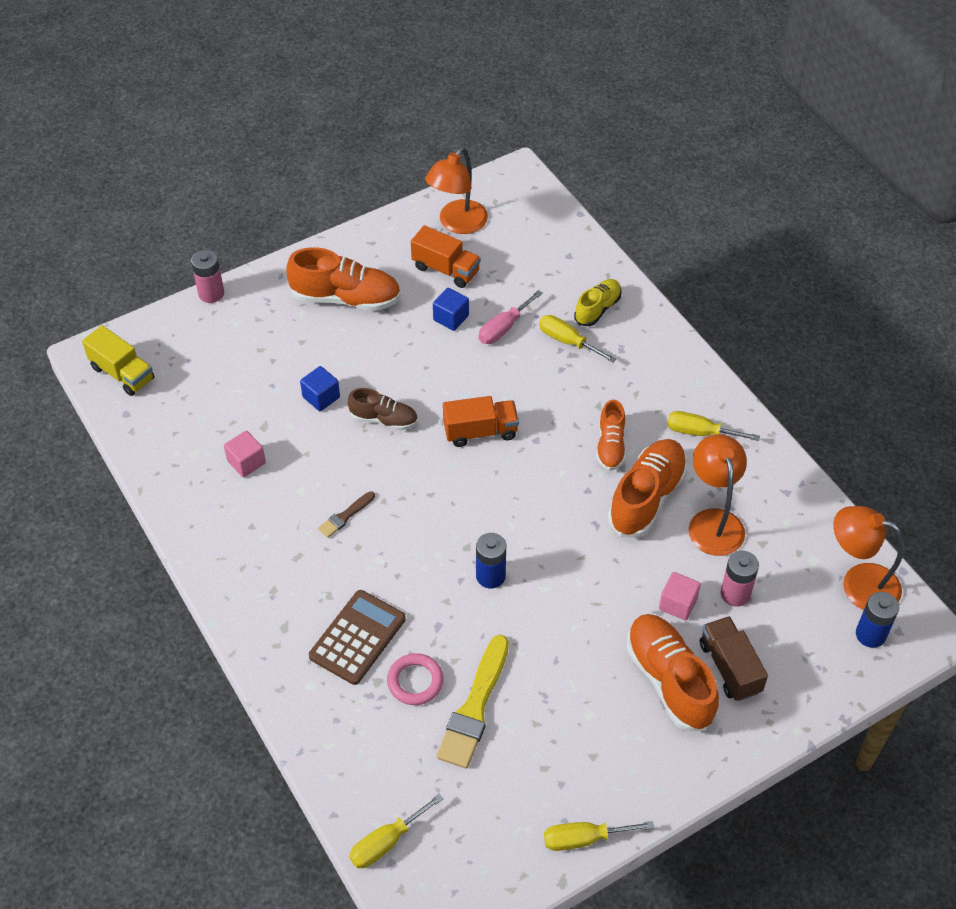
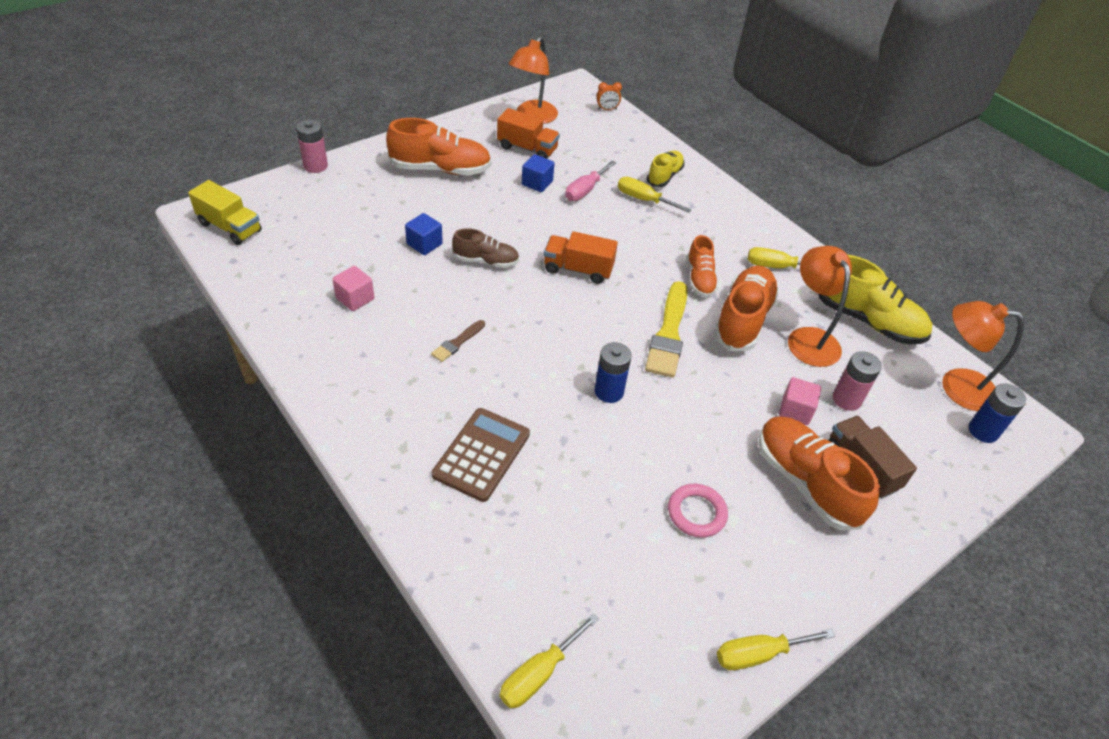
camera: 10 degrees left, 5 degrees down
(415, 681) = (548, 495): pink ring -> pink ring (696, 513)
(474, 707) = (614, 519): yellow brush -> yellow brush (668, 334)
(480, 431) = (578, 269): orange truck -> orange truck turned 150 degrees counterclockwise
(547, 211) = (607, 109): none -> orange clock
(785, 503) = (868, 321): none -> yellow shoe

